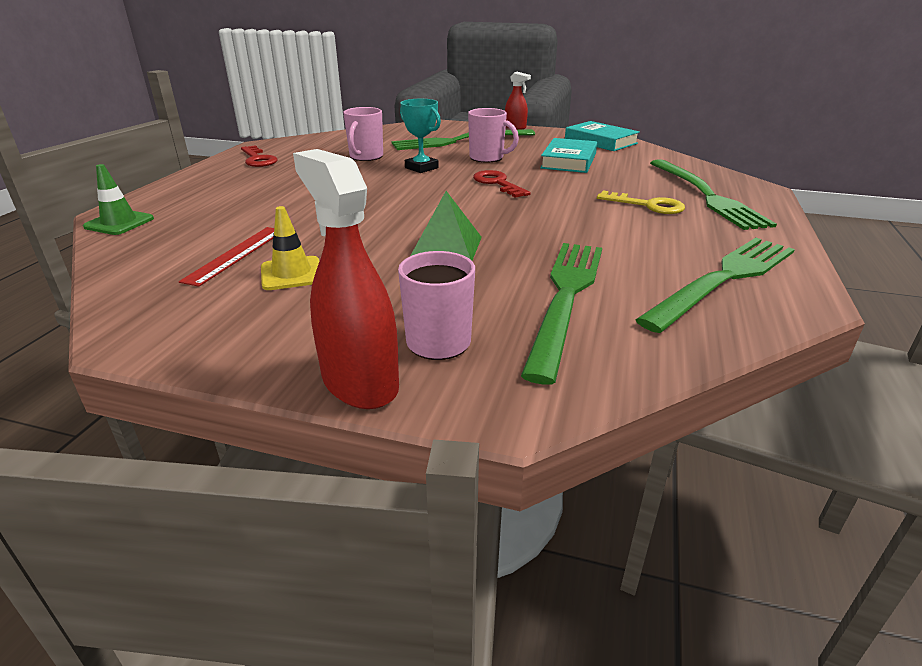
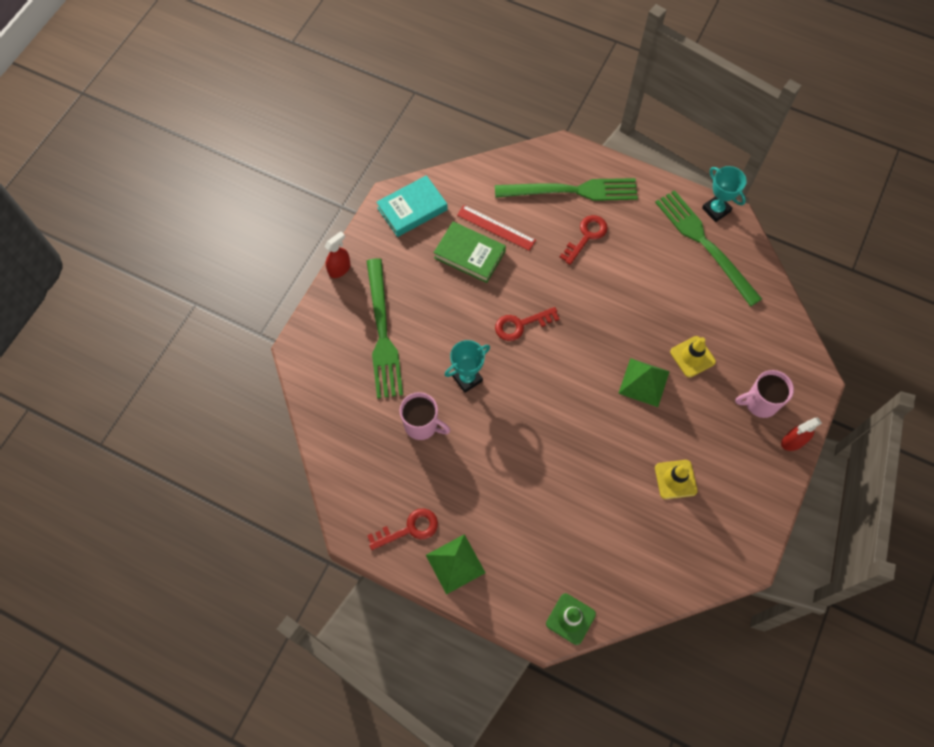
camera: 80 degrees left, 35 degrees up
(215, 175) = (455, 563): none -> green pyramid
(236, 254) = (642, 518): red ruler -> red ruler (496, 227)
(359, 382) = (793, 441): red spray bottle -> red spray bottle, size x0.57
(487, 158) = (448, 318): pink mug -> none
(504, 278) = (692, 357): none -> yellow traffic cone
(566, 298) = (719, 331): green fork -> none
(569, 161) = (469, 254): turquoise book -> green book
(647, 205) = (586, 236): yellow key -> red key
(805, 286) = (716, 210): none -> turquoise trophy

